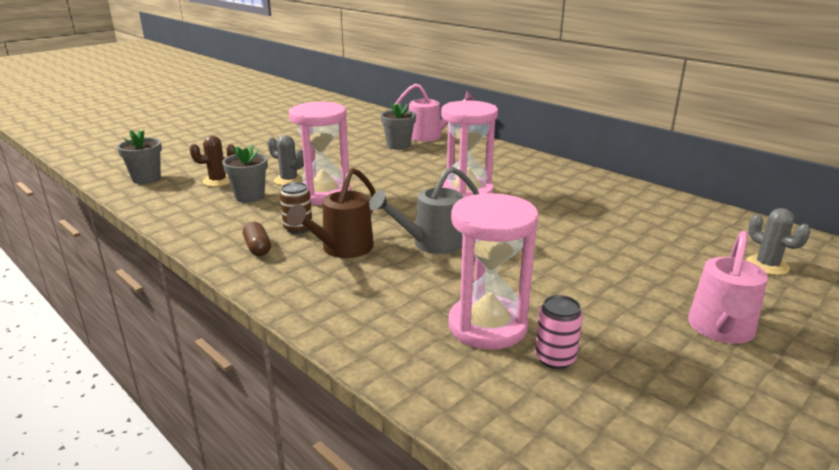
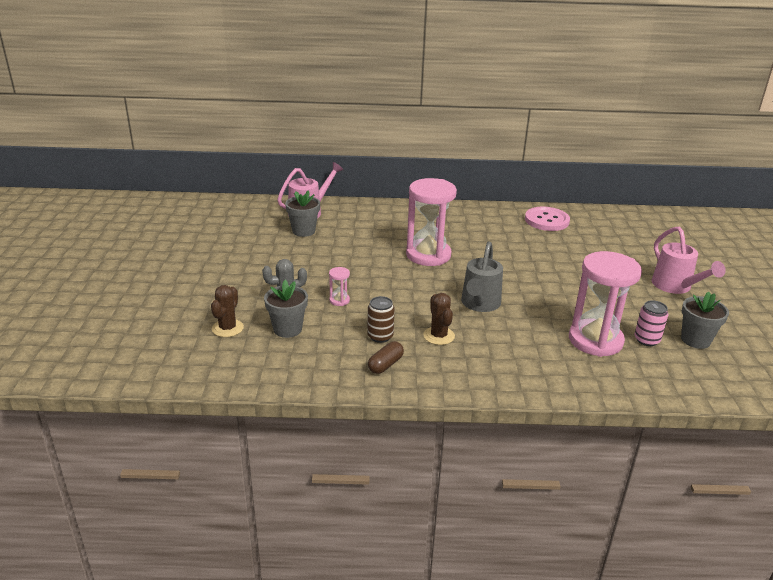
camera: 45 degrees left, 5 degrees up
(146, 179) = (153, 357): grey flower pot -> grey flower pot (695, 340)
(257, 248) = (385, 365): brown capsule -> brown capsule turned 75 degrees counterclockwise
(324, 194) = (339, 300): pink hourglass -> pink hourglass, size x0.41
(342, 249) = (439, 336): brown watering can -> brown cactus
(662, 209) = (546, 220): none -> pink button
(767, 265) = (639, 238): grey cactus -> none

